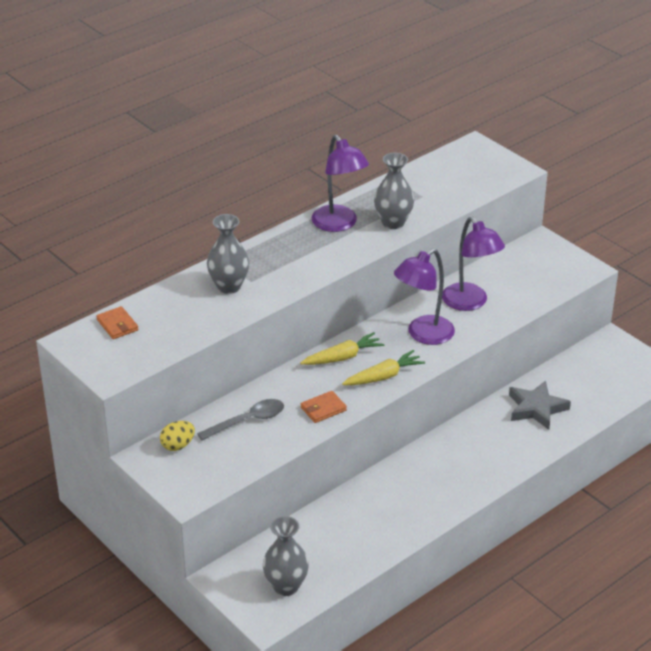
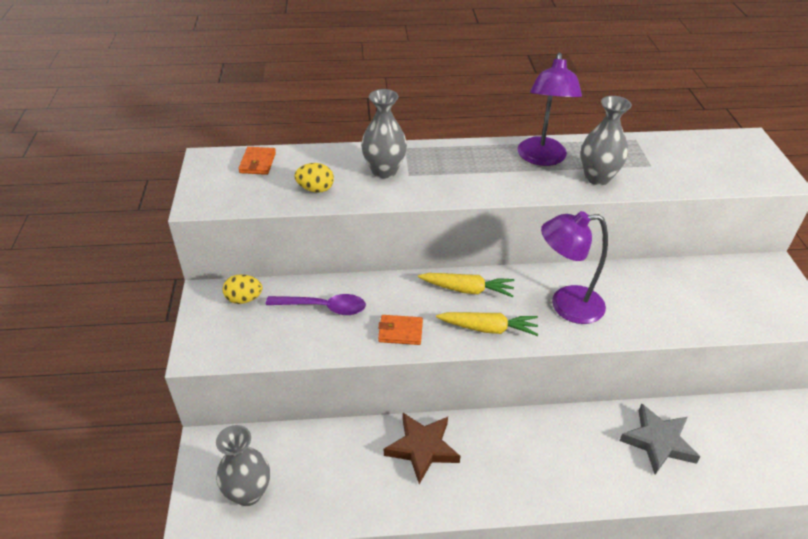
camera: 35 degrees right, 5 degrees up
(191, 324) = (315, 189): none -> yellow egg
(247, 421) = (323, 307): grey spoon -> purple spoon
(382, 495) = (422, 448): none -> brown star
(470, 303) = (643, 295): purple lamp -> none

